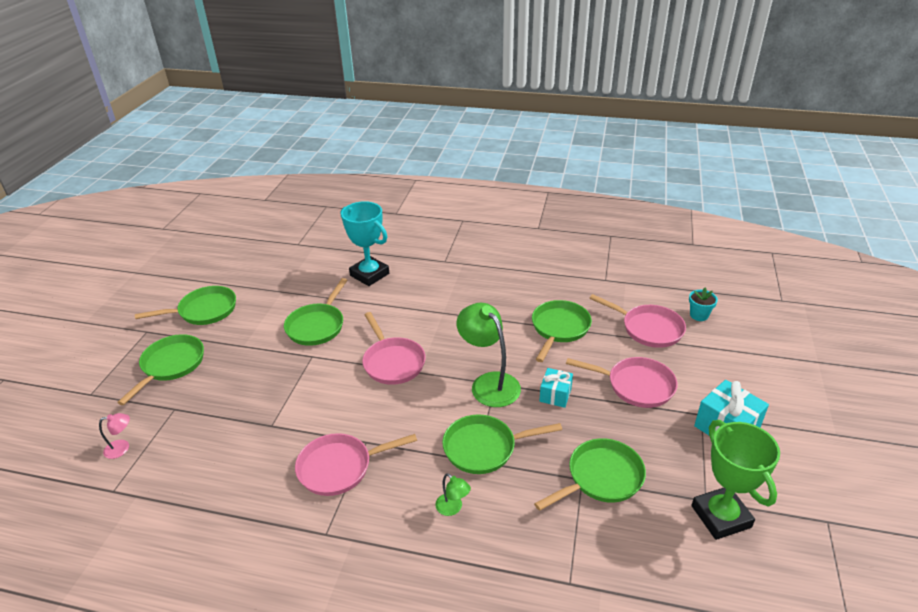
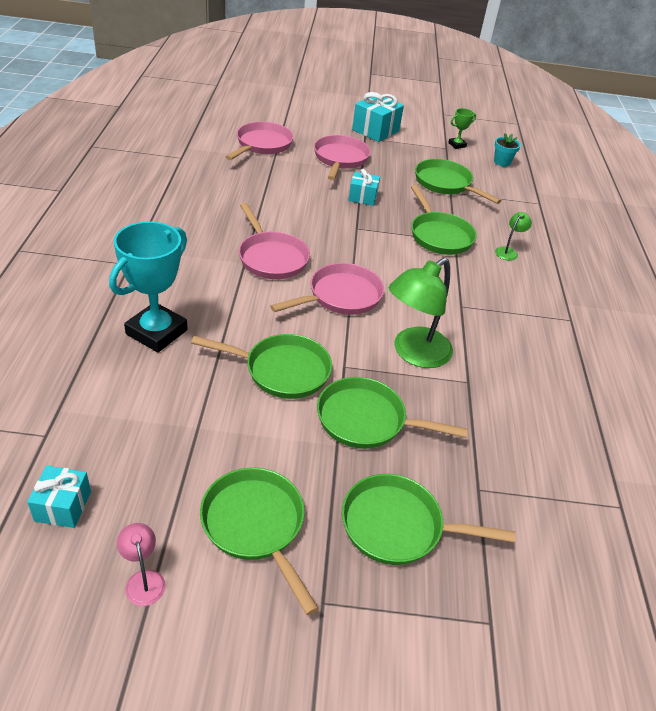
camera: 105 degrees left, 5 degrees up
(122, 448) = (562, 525): pink lamp -> pink lamp (143, 580)
(250, 252) = (63, 506): none -> turquoise gift
(339, 467) = (499, 320): pink pan -> pink pan (271, 258)
(489, 383) = (357, 232): green lamp -> green lamp (414, 353)
(559, 329) = (267, 189): green pan -> green pan (366, 420)
(699, 315) = (240, 120): turquoise flower pot -> turquoise flower pot (502, 162)
(721, 516) = (457, 145): green trophy -> green trophy, size x0.47

